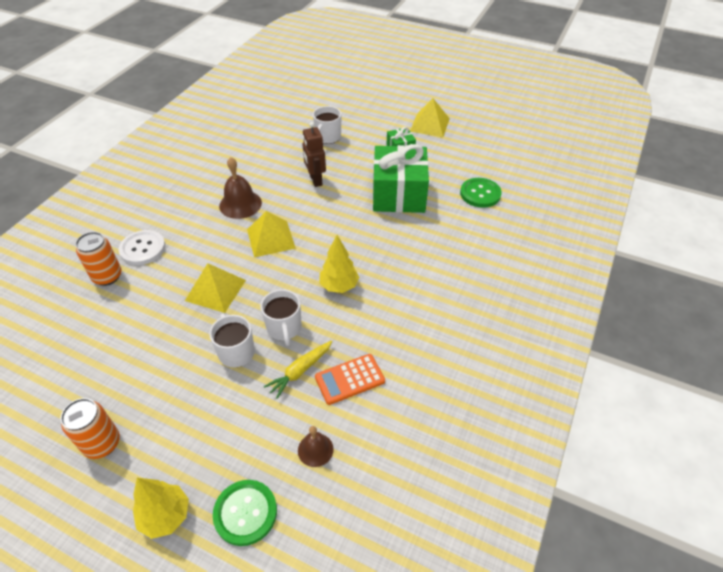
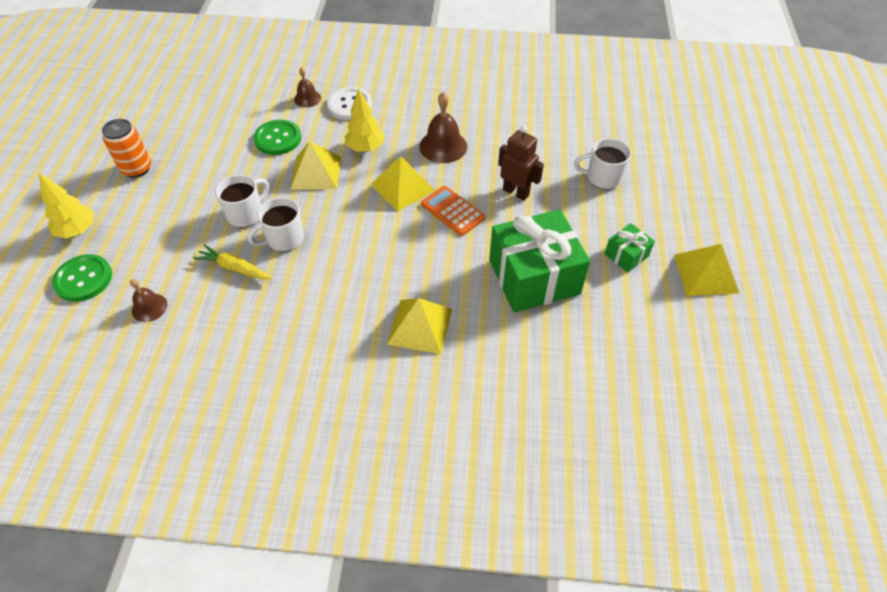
camera: 70 degrees right, 5 degrees up
(107, 276) = (307, 98): orange can -> brown bell
(315, 180) = (516, 192): brown robot -> brown robot turned 75 degrees clockwise
(339, 286) = (355, 264): yellow tree -> yellow tree (365, 148)
(350, 379) = (233, 310): orange calculator -> orange calculator (452, 211)
(416, 262) = (420, 326): none -> yellow pyramid
(480, 194) = (585, 367): green button -> green button (278, 139)

